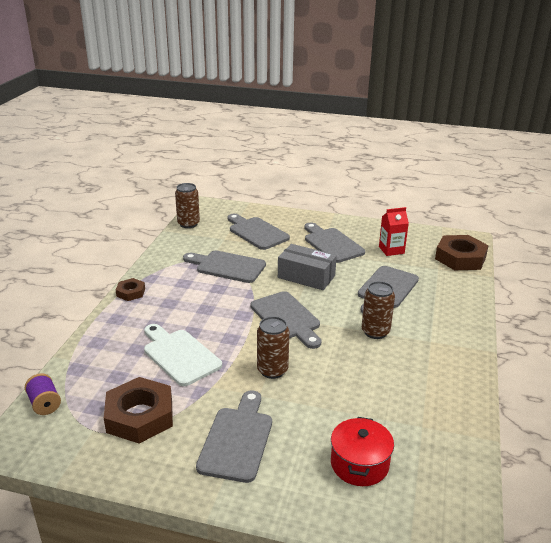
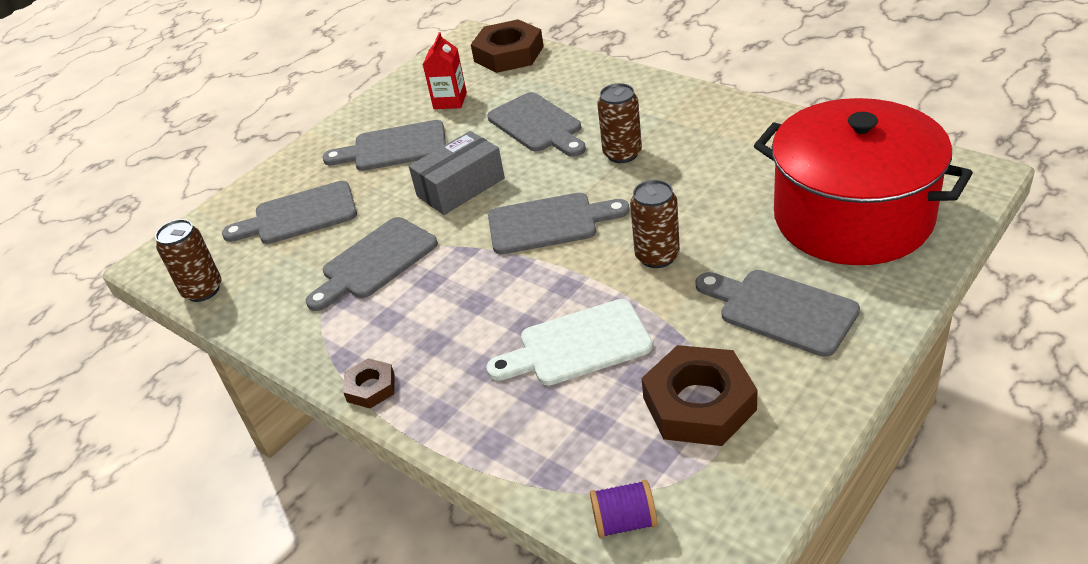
camera: 60 degrees left, 10 degrees up
(359, 464) = (852, 217): red pot -> red pot, size x2.20

